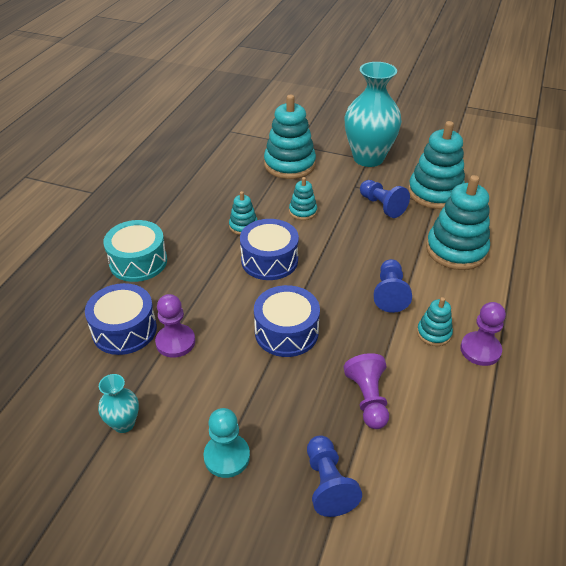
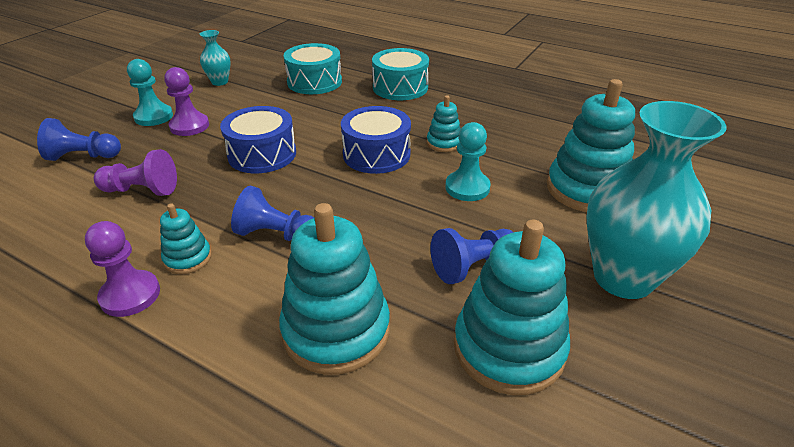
camera: 100 degrees right, 5 degrees down
(124, 330) = (314, 82): blue drum -> turquoise drum
(175, 342) = (286, 101): purple pawn -> purple pawn (189, 126)
(303, 211) = (467, 187): turquoise stacking toy -> turquoise pawn

